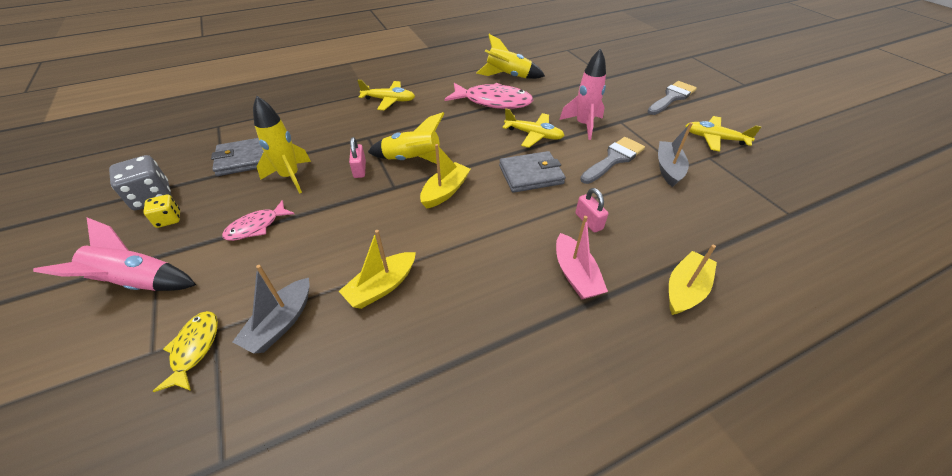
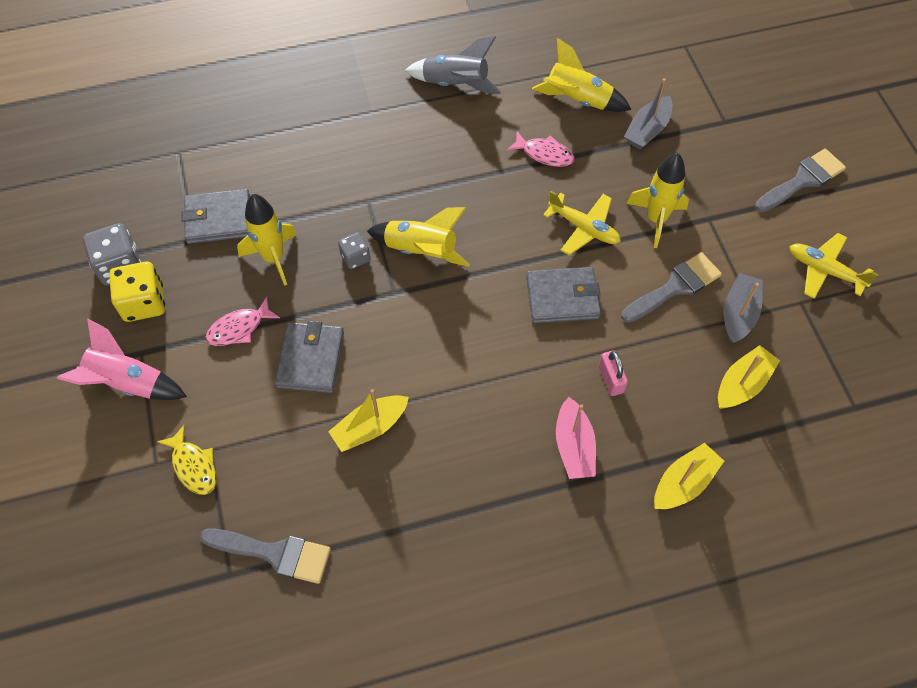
camera: 10 degrees right, 15 degrees up
(169, 219) = (144, 303): yellow dice -> yellow dice, size x1.69
(194, 348) = (193, 466): yellow fish -> yellow fish turned 135 degrees clockwise
(280, 428) = (275, 553): none -> grey brush
(281, 323) = (271, 453): grey boat -> grey boat (647, 130)
(322, 241) = (310, 359): none -> grey wallet
(359, 169) = (355, 257): pink padlock -> grey dice
(389, 100) = (401, 131): yellow plane -> none
(424, 76) = (455, 84): none -> grey rocket
(445, 191) = (454, 309): yellow boat -> yellow boat (742, 384)
(493, 102) = (544, 154): pink fish -> pink fish, size x0.56
(583, 125) = (656, 219): pink rocket -> yellow rocket

